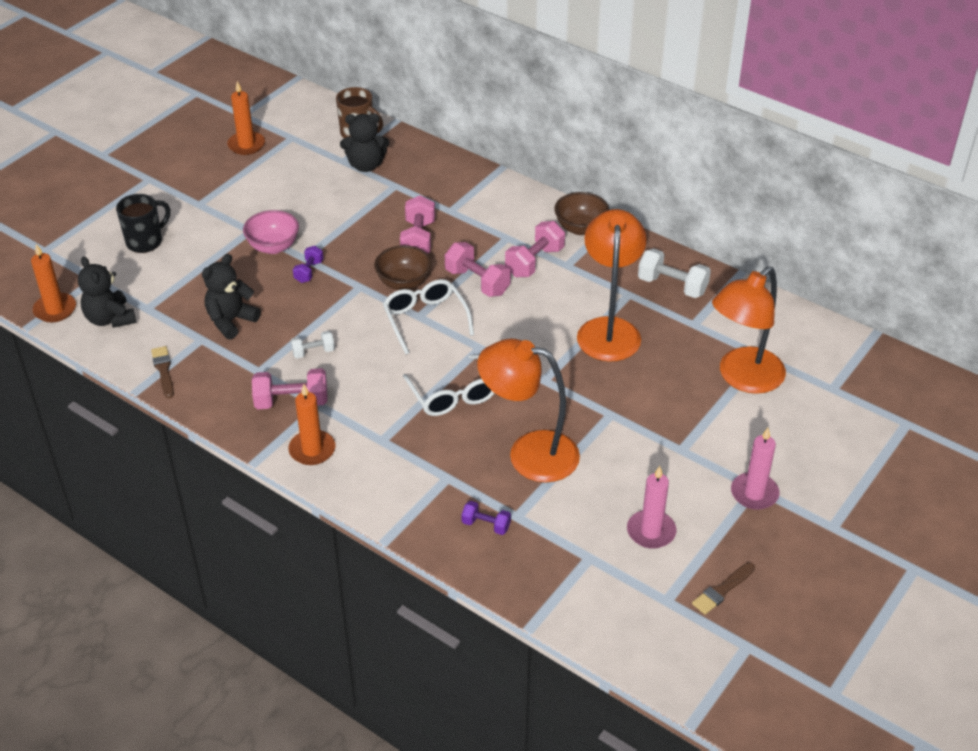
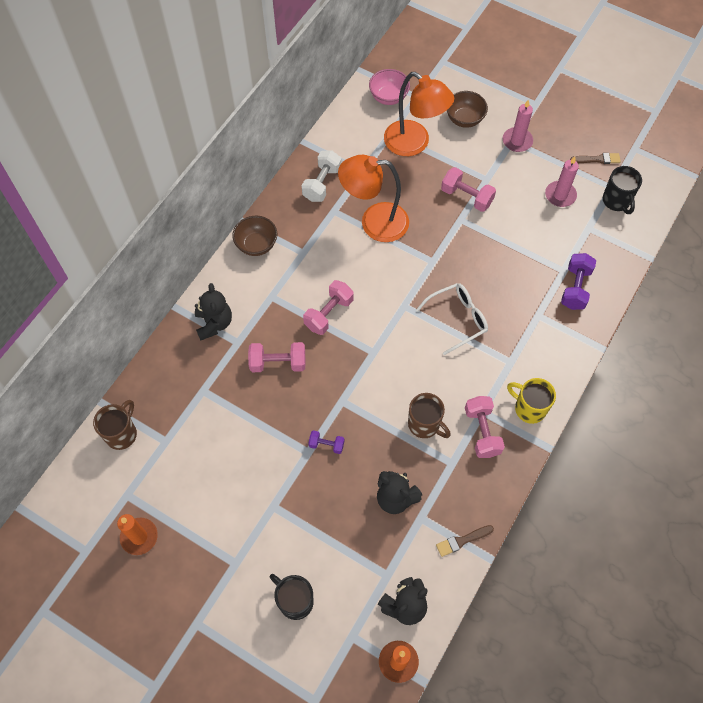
camera: 95 degrees left, 20 degrees up
(273, 247) = (295, 481): pink bowl -> pink bowl (388, 97)
(312, 450) = (529, 408): orange candle -> yellow mug
(313, 352) = (424, 425): white dumbbell -> brown mug
(366, 165) = (172, 419): black teddy bear -> black teddy bear (214, 323)
(404, 283) = (334, 367): brown bowl -> brown bowl (464, 119)
(425, 319) = (377, 347): white glasses -> none
(486, 525) = (575, 288): purple dumbbell -> purple dumbbell, size x1.70
(529, 453) = (506, 266): orange lamp -> none
(534, 262) = (301, 275): pink dumbbell -> pink dumbbell (466, 197)
(638, 601) = (616, 201): none -> black mug
(722, 590) = (597, 159): brown brush -> brown brush turned 45 degrees counterclockwise

